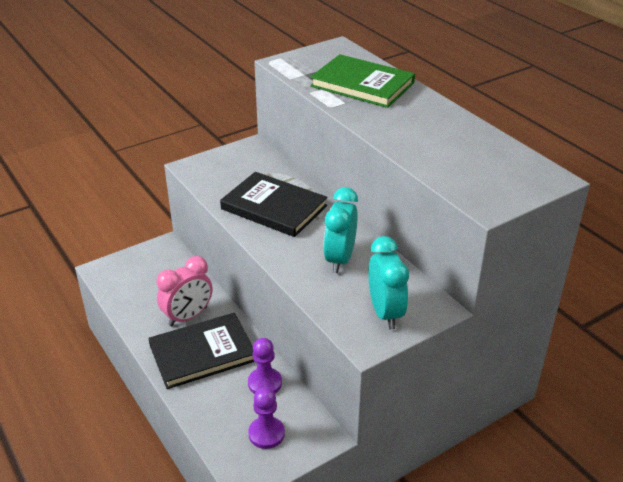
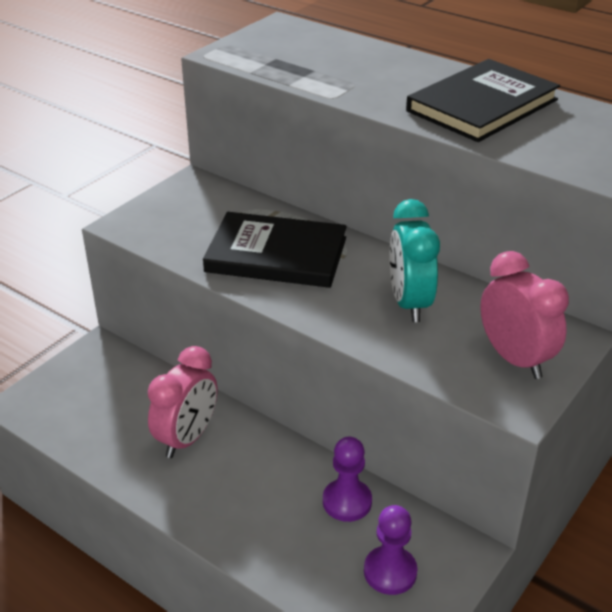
camera: 20 degrees left, 0 degrees up
(202, 353) = (236, 484): black book -> black book (482, 105)
(362, 84) = (351, 65): green book -> none
(385, 313) = (514, 359): turquoise clock -> pink clock

